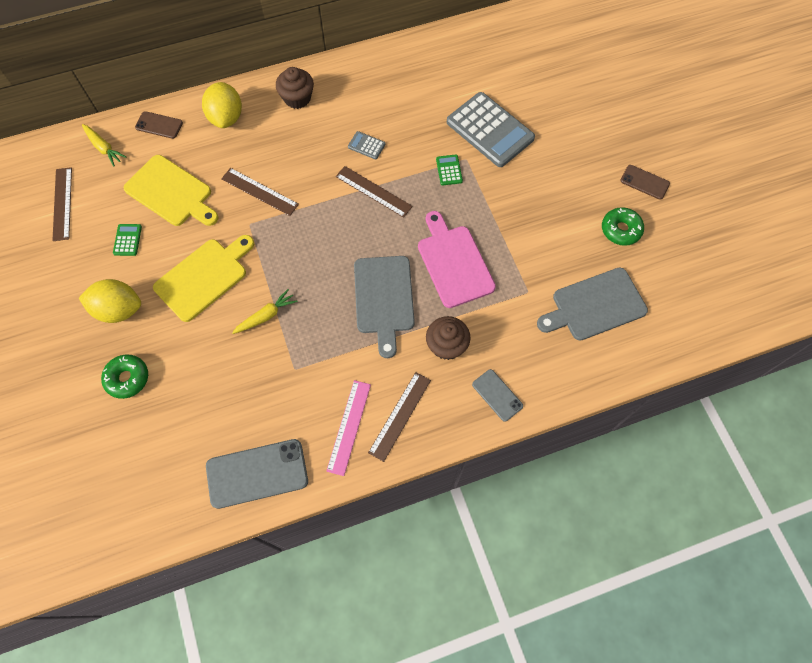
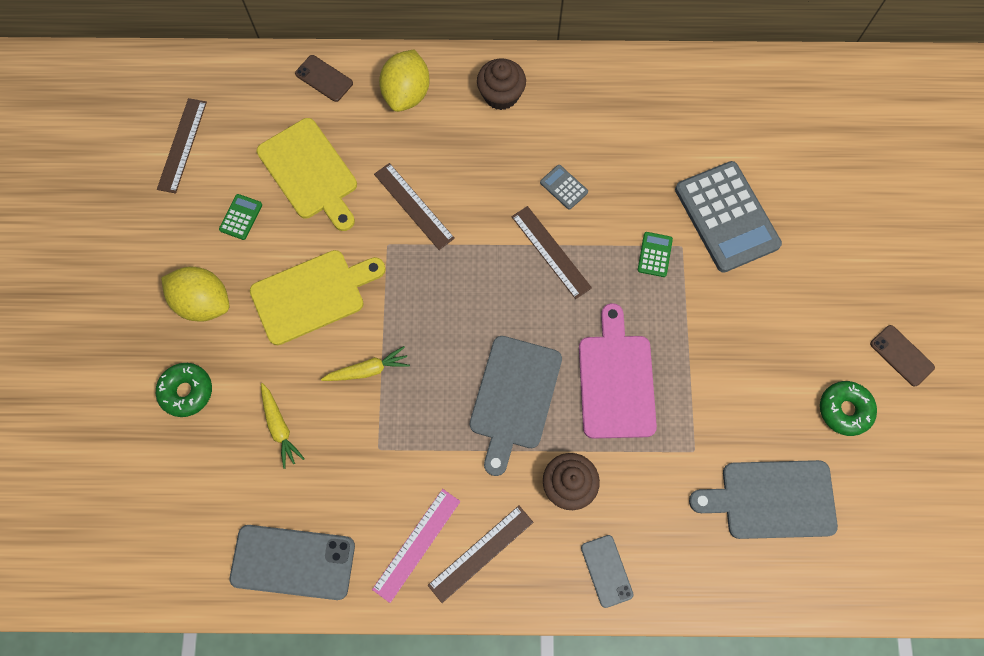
camera: 20 degrees right, 5 degrees up
(104, 148) = (251, 88): yellow carrot -> yellow carrot (280, 427)

